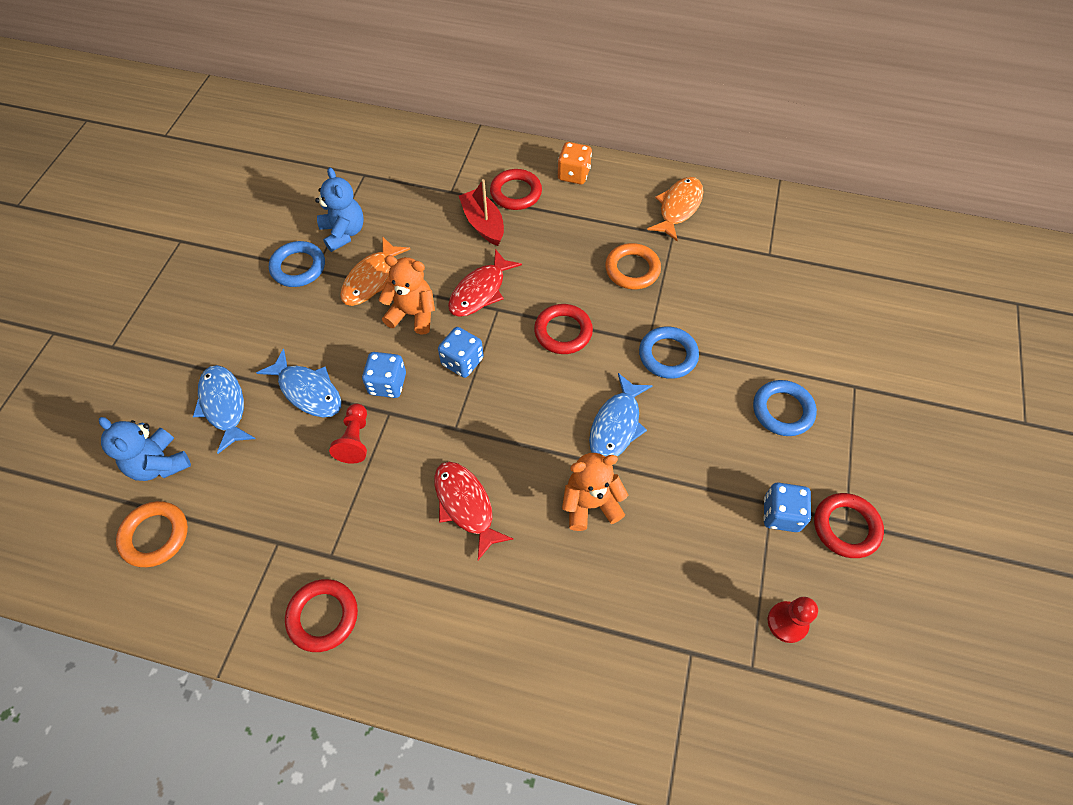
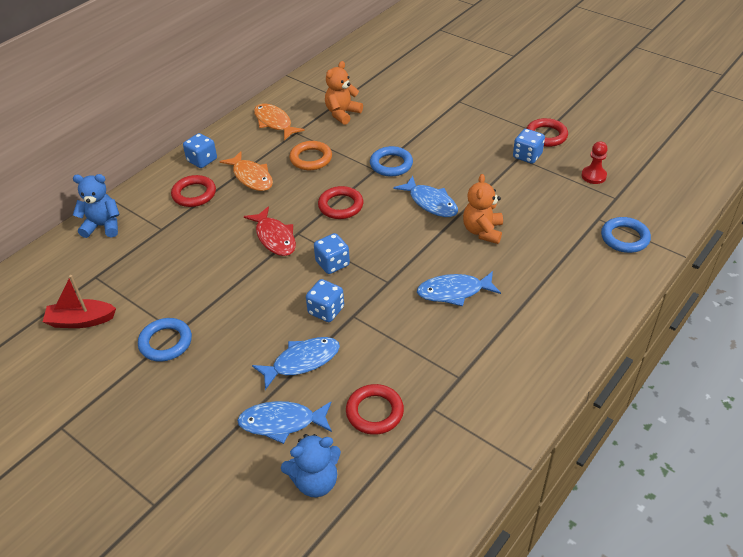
camera: 65 degrees left, 15 degrees down
(155, 536) = (387, 494): orange ring -> none
(323, 616) = (506, 392): red ring -> red ring (374, 412)
(344, 233) = (151, 304): blue teddy bear -> blue teddy bear (103, 226)
(355, 439) = (365, 341): red pawn -> none
(371, 279) = (215, 297): orange fish -> orange fish (251, 177)
(413, 314) = (269, 280): orange teddy bear -> orange teddy bear (342, 113)
(466, 505) = (454, 292): red fish -> blue fish
(483, 224) = (210, 219): red boat -> red boat (81, 320)
(573, 174) = (202, 160): orange dice -> blue dice
(782, 410) = (459, 132): blue ring -> blue ring (624, 238)

